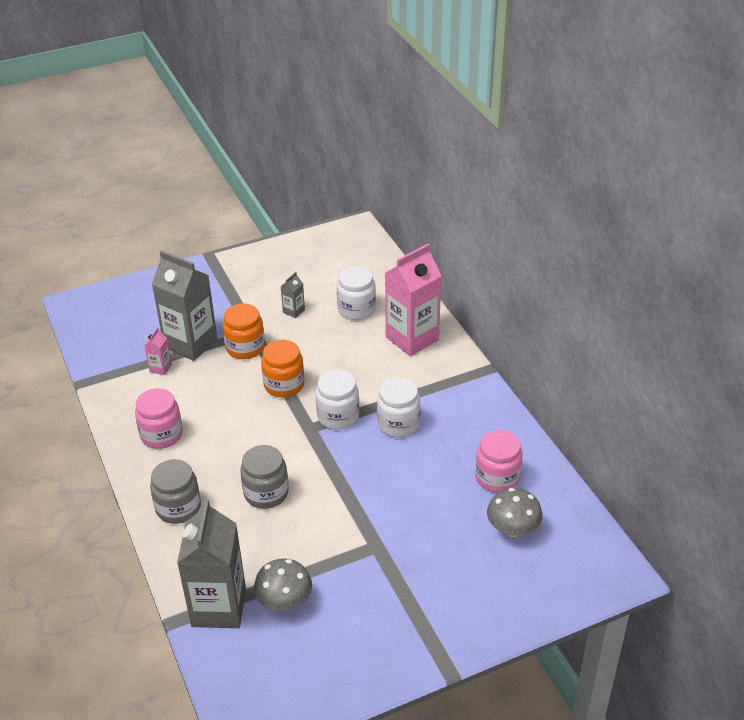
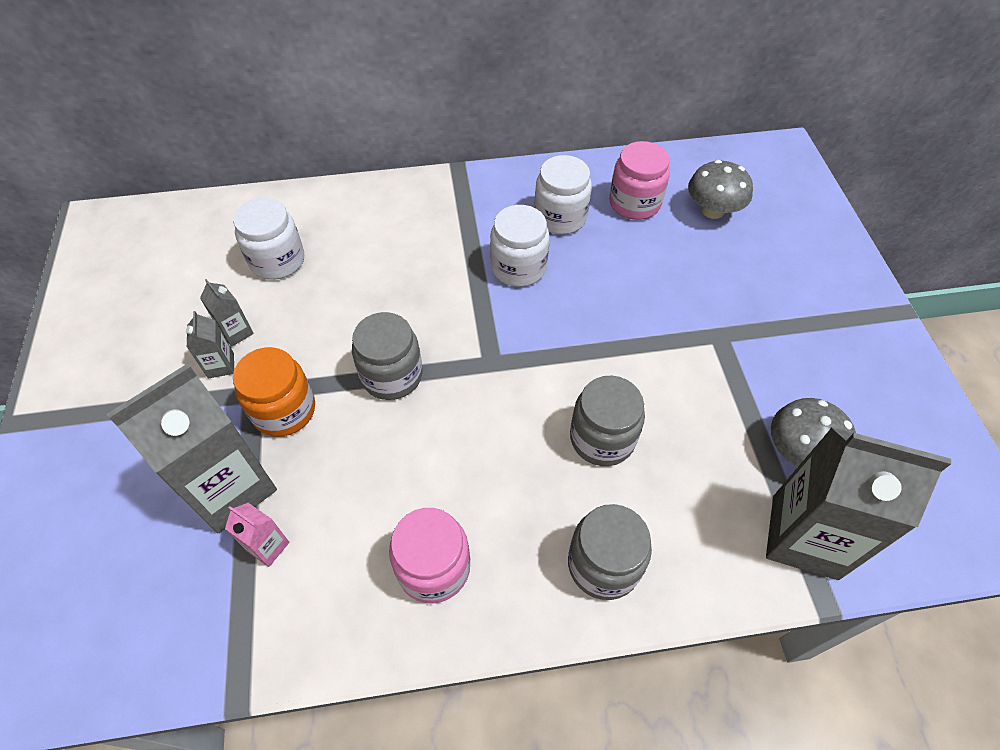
camera: 75 degrees left, 15 degrees up
(268, 313) = (221, 365): none -> grey carton
(284, 385) = (392, 375): orange jar -> grey jar
(338, 416) = (481, 326): white jar -> white jar (560, 217)
(412, 338) = (368, 219): pink carton -> none

